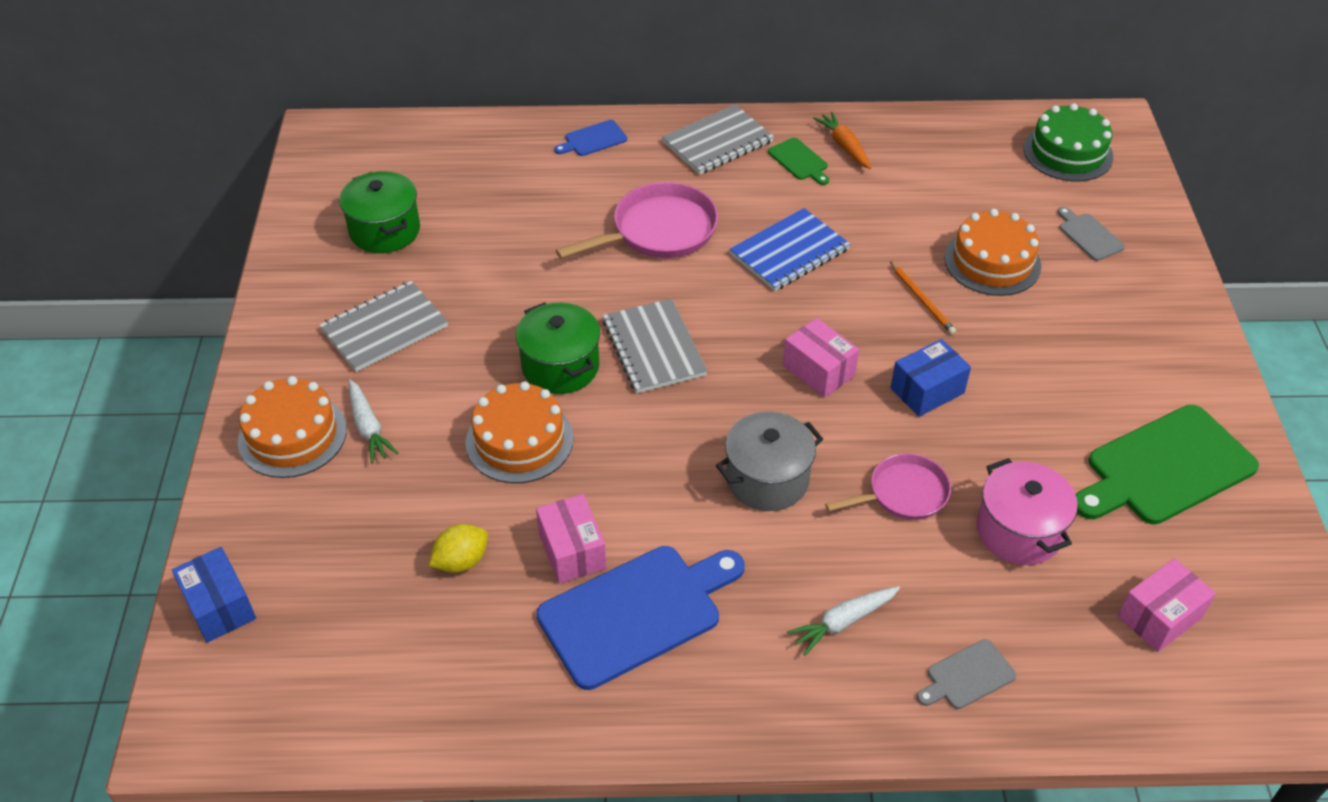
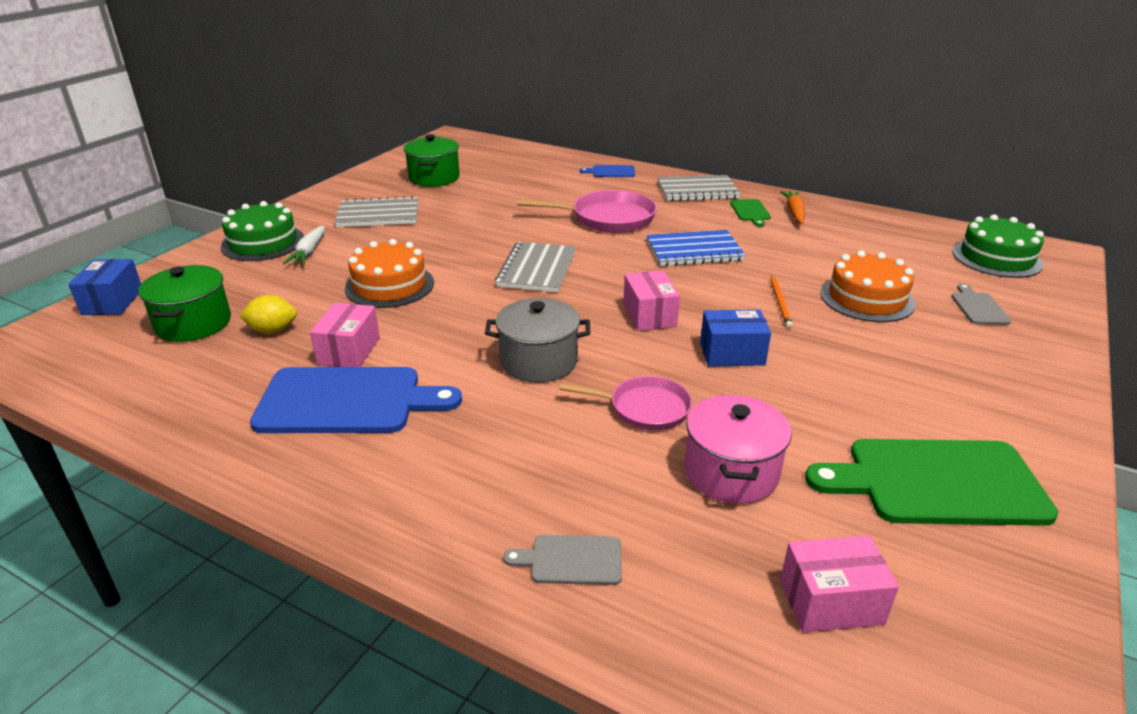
camera: 30 degrees right, 15 degrees down
(292, 435) = (263, 243): orange cake -> green cake
(560, 366) = (462, 260): green pot -> green pot (193, 323)
(842, 622) = (498, 472): white carrot -> none

